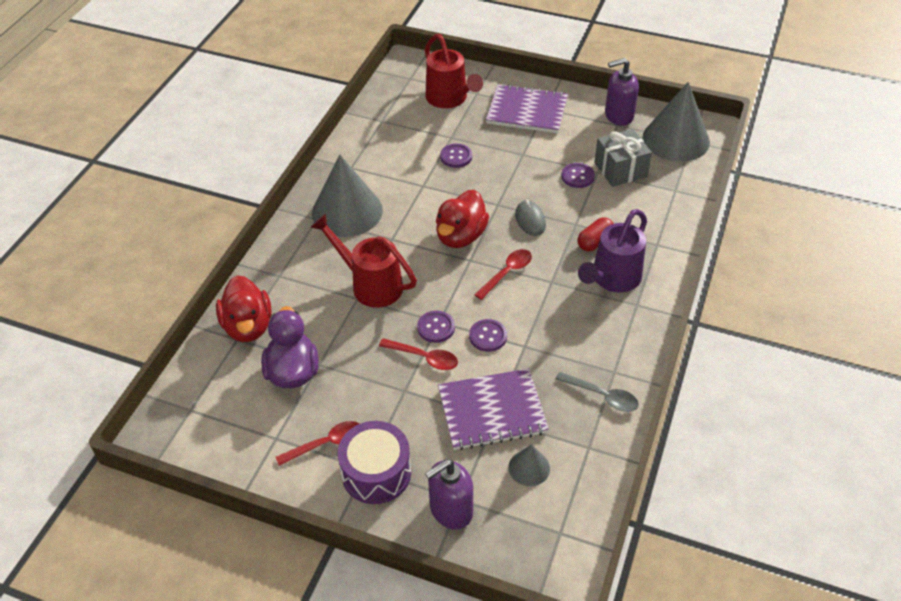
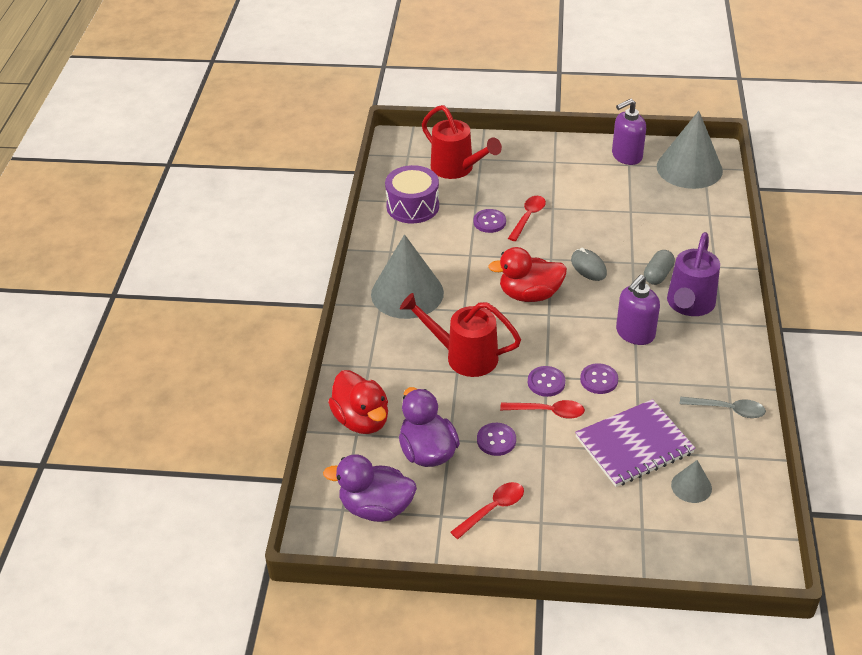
camera: 15 degrees left, 5 degrees down
(220, 415) = (376, 508): none -> purple duck
(376, 473) = (553, 524): purple drum -> purple drum (412, 206)
(450, 510) = (638, 540): purple soap dispenser -> purple soap dispenser (635, 334)
(461, 236) = (529, 294): red duck -> red duck turned 75 degrees clockwise
(507, 273) = (589, 319): red spoon -> red spoon (528, 217)
(527, 111) = (537, 167): purple notebook -> none
(577, 176) = (614, 219): purple button -> purple button (496, 440)
(595, 242) = (658, 275): red capsule -> grey capsule
(620, 169) = (651, 205): grey gift -> none

